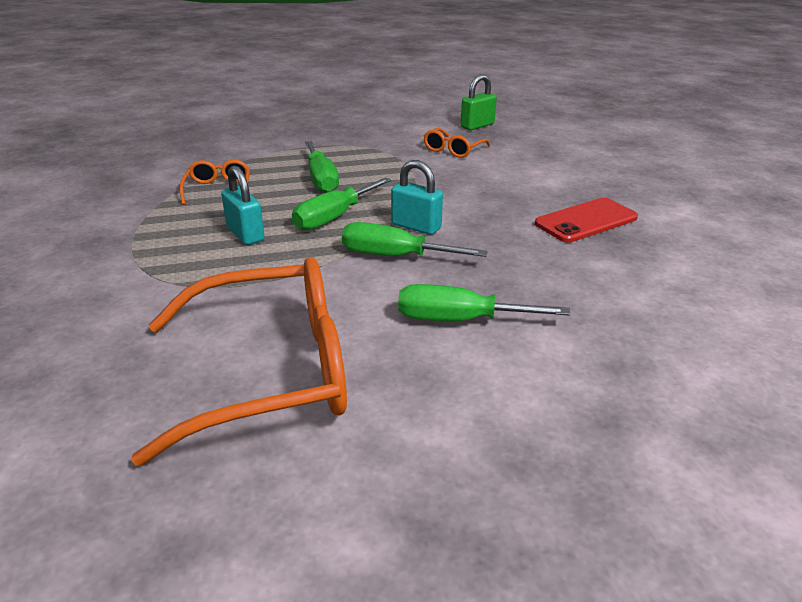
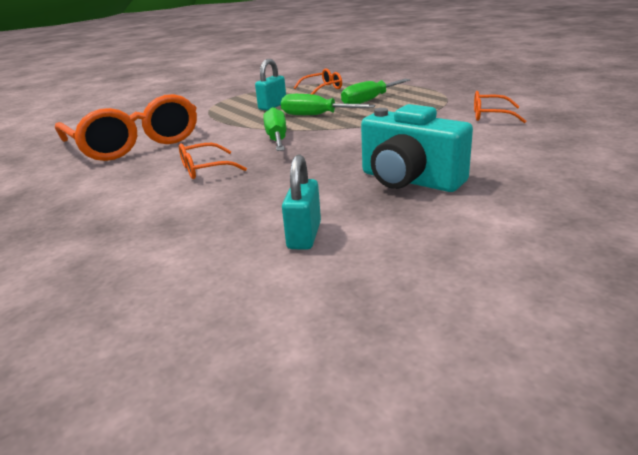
camera: 70 degrees right, 5 degrees down
(416, 226) = (327, 134): turquoise padlock -> turquoise padlock (304, 235)
(459, 320) = (206, 169): green screwdriver -> orange glasses
(477, 126) = (569, 111): green padlock -> none
(586, 221) = (409, 180): red phone -> turquoise camera

